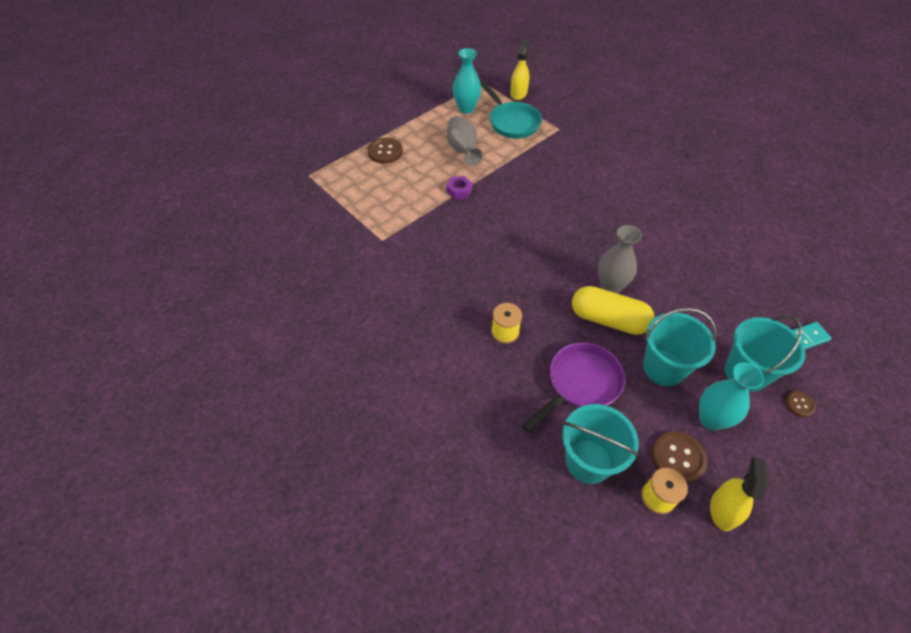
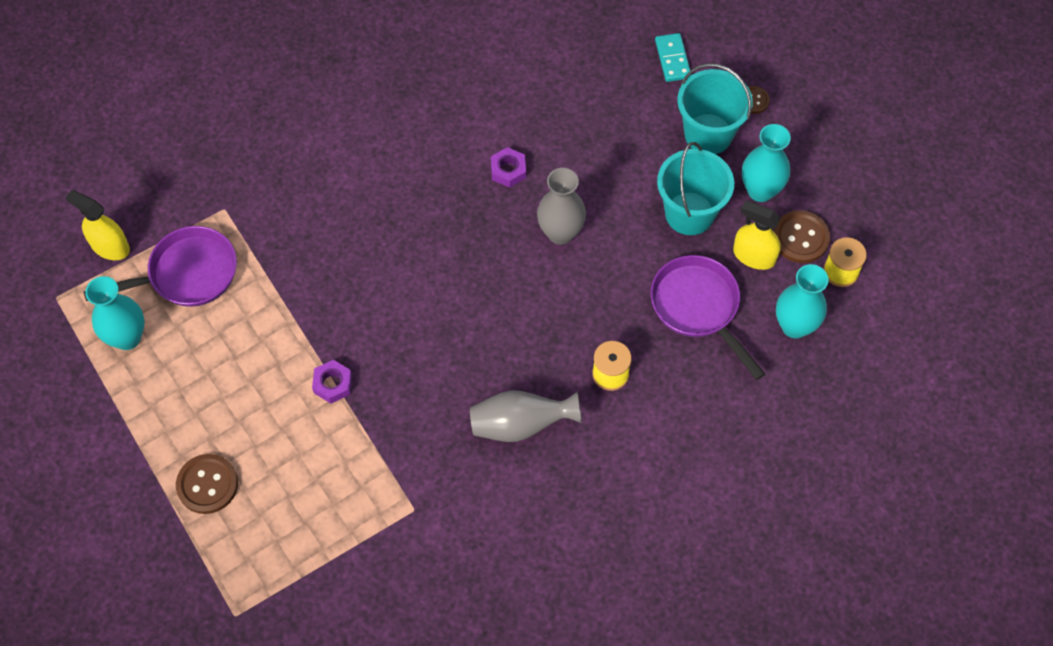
camera: 80 degrees left, 10 degrees up
(463, 150) = (237, 362): grey vase -> grey vase (520, 424)
(512, 122) = (186, 274): turquoise pan -> purple pan
(588, 461) = (795, 326): turquoise bucket -> turquoise vase
(608, 320) = (612, 250): yellow capsule -> none
(647, 250) = (508, 170): none -> purple nut
(723, 510) = (859, 217): yellow spray bottle -> yellow spray bottle (754, 256)

